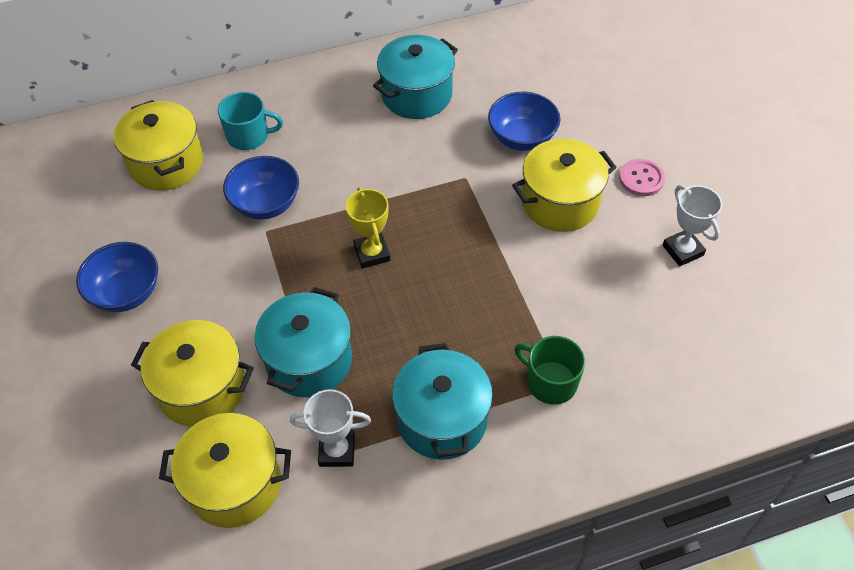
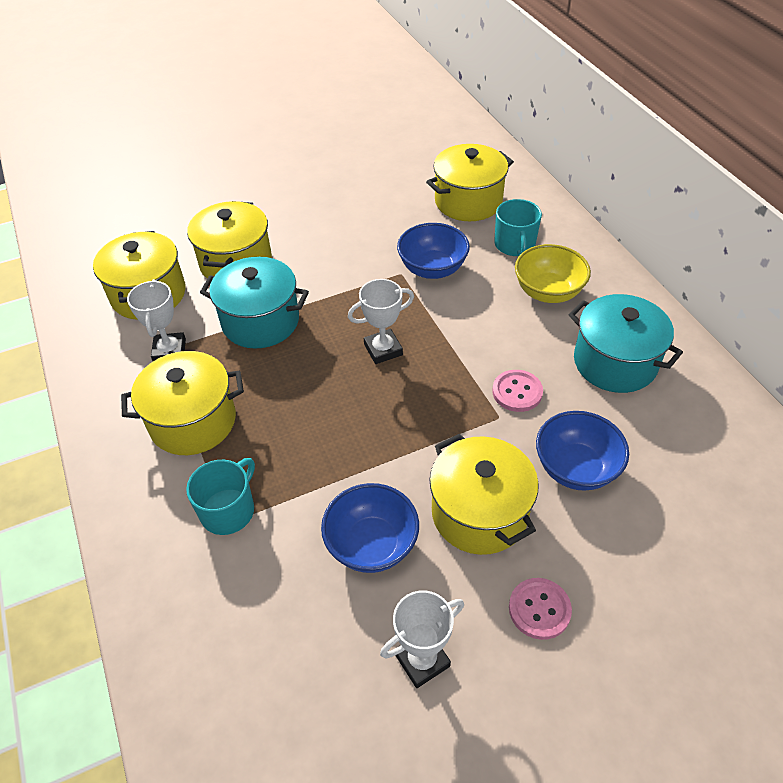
camera: 85 degrees right, 5 degrees down
(126, 293) = (327, 206): blue bowl -> blue bowl (372, 544)
(322, 122) = (548, 292): none -> yellow bowl
(372, 253) = (383, 349): yellow trophy -> white trophy
(439, 162) = (517, 392): none -> pink button
(442, 419) = (193, 421): turquoise pot -> yellow pot
(550, 382) = (228, 510): green mug -> turquoise mug

